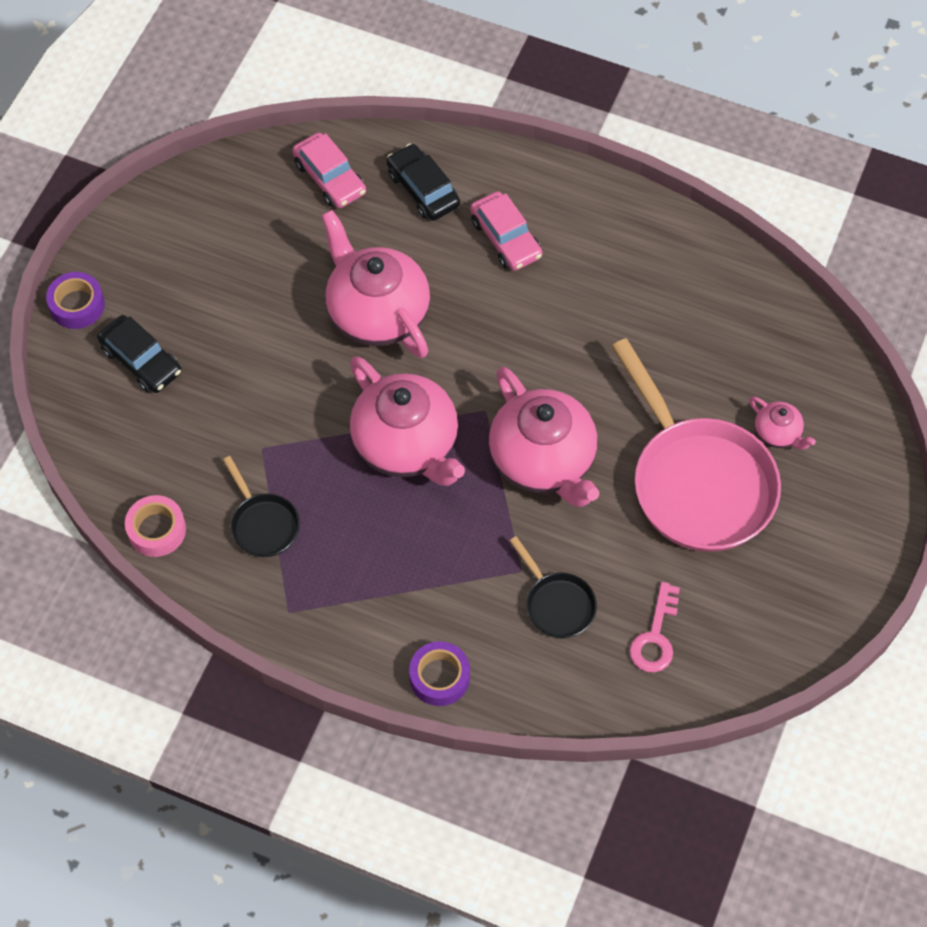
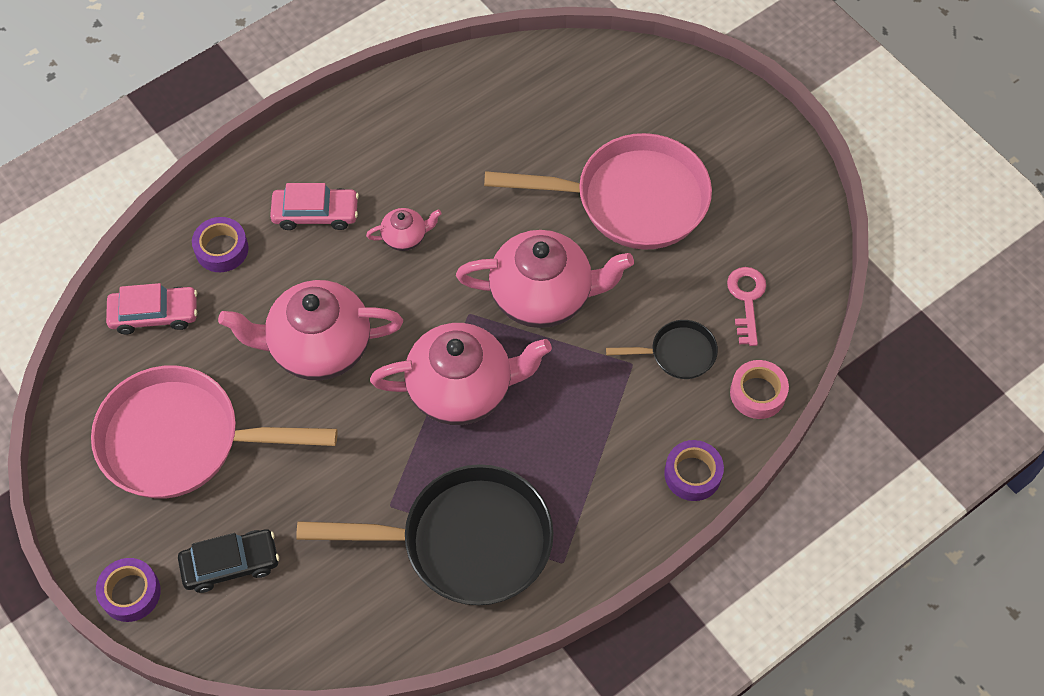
camera: 60 degrees left, 0 degrees up
(157, 530) = (415, 635): pink tape -> pink tape (757, 393)
(228, 263) = (182, 440): none -> pink pan
(263, 524) = (465, 541): black pan -> black pan, size x2.13
(423, 189) = (222, 249): black car -> purple tape
(655, 636) = (746, 299): pink key -> pink key turned 135 degrees counterclockwise
(777, 433) = (623, 125): pink teapot -> pink teapot (405, 237)

